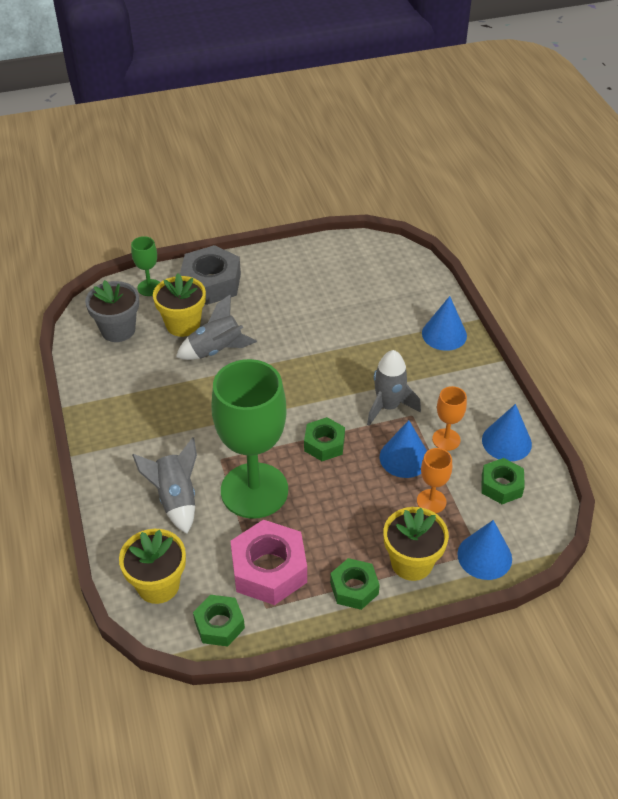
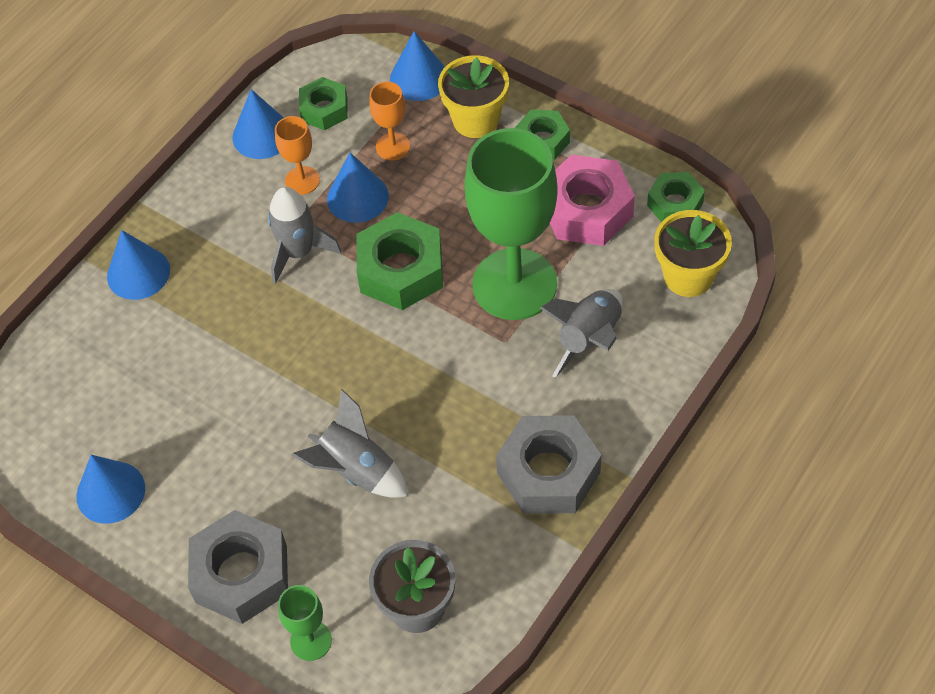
camera: 125 degrees left, 10 degrees up
(120, 422) = (548, 472): none -> grey nut
(183, 324) = (344, 542): yellow flower pot -> none
(309, 263) = (110, 492): none -> blue cone
(324, 444) = (401, 270): green nut -> green nut, size x1.66

